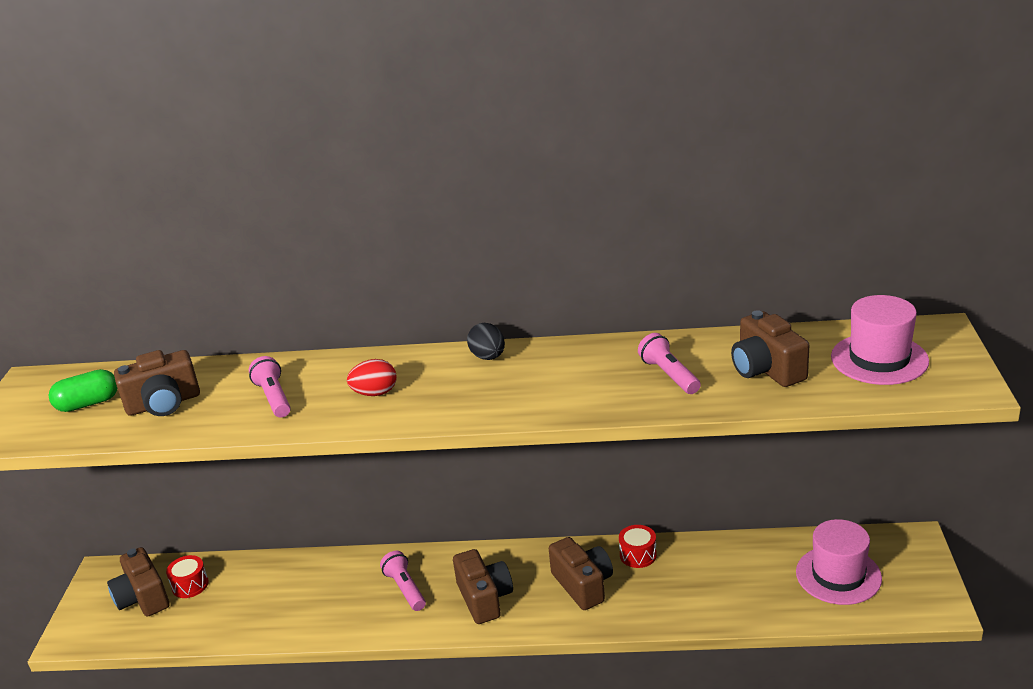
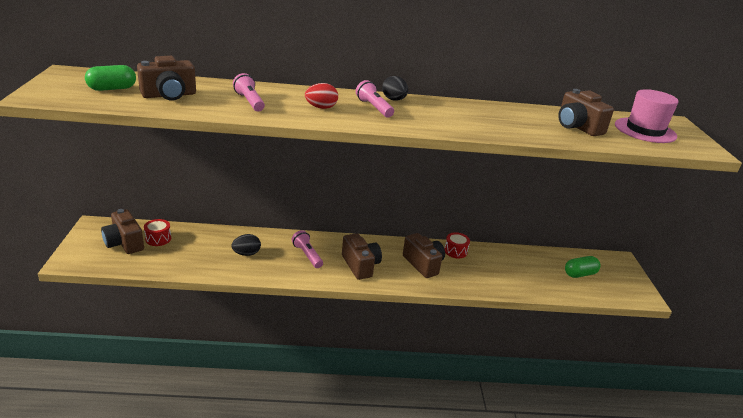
camera: 10 degrees left, 0 degrees up
(315, 596) = (246, 254): none -> black egg
(669, 375) = (516, 122): pink flashlight -> pink flashlight (374, 108)
(838, 575) = (580, 274): pink hat -> green capsule

